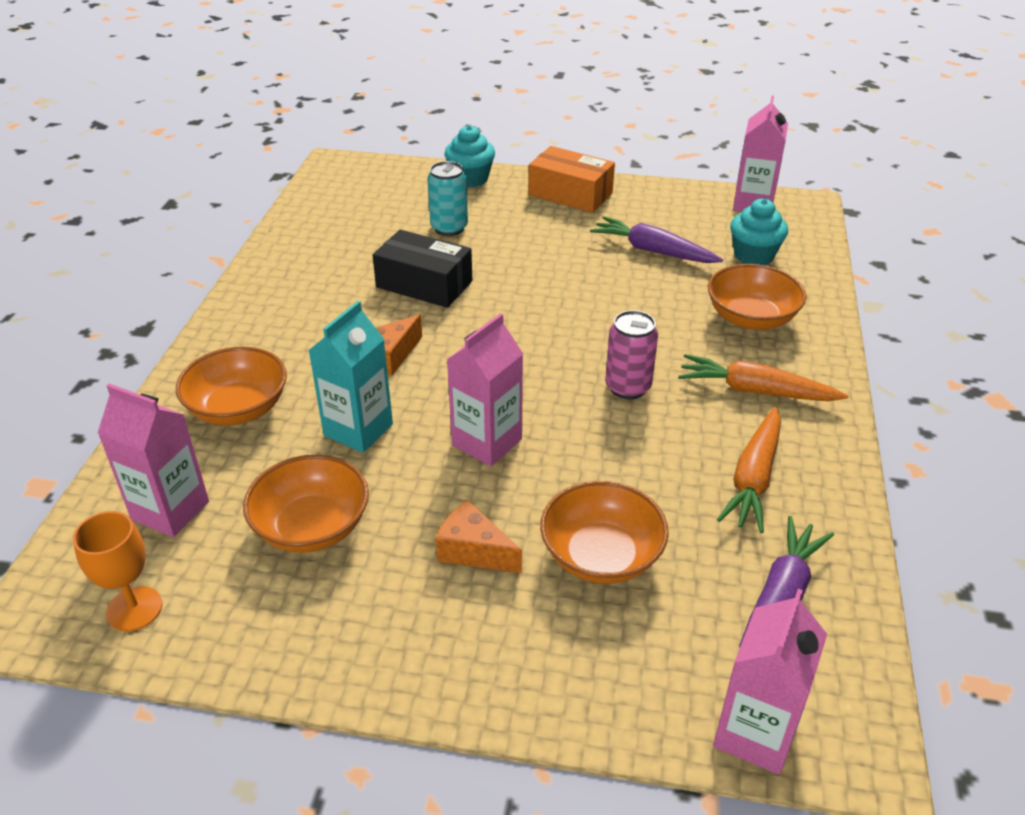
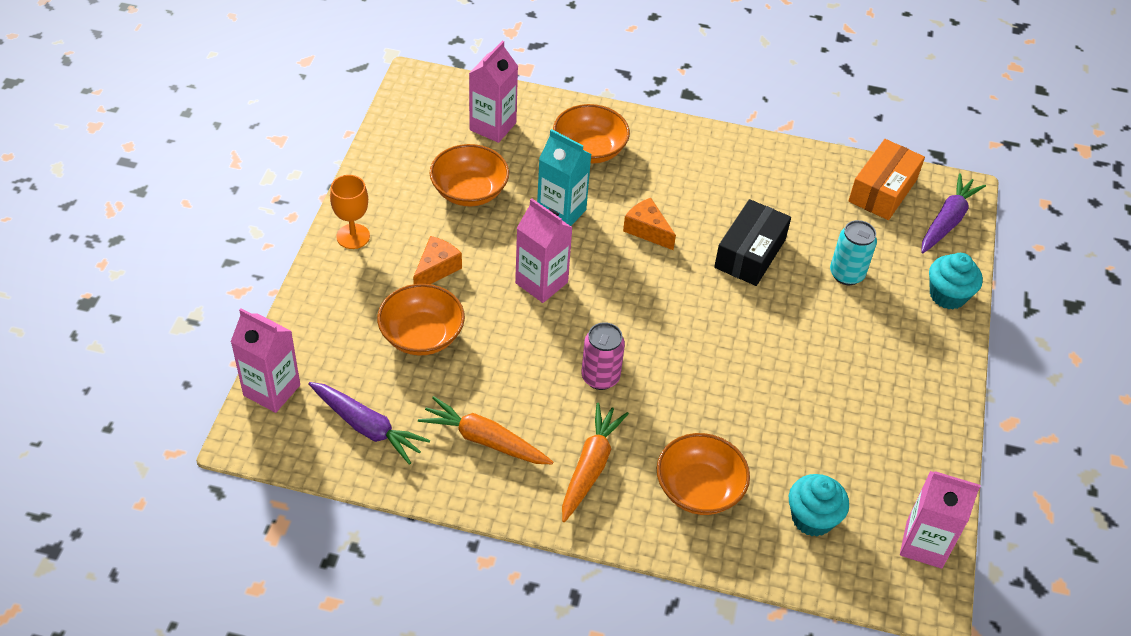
camera: 90 degrees right, 10 degrees up
(134, 609) = (416, 120): orange goblet -> orange goblet (353, 236)
(570, 194) = (925, 376): orange box -> orange box (882, 190)
(653, 251) = (815, 431): purple carrot -> purple carrot (947, 221)

